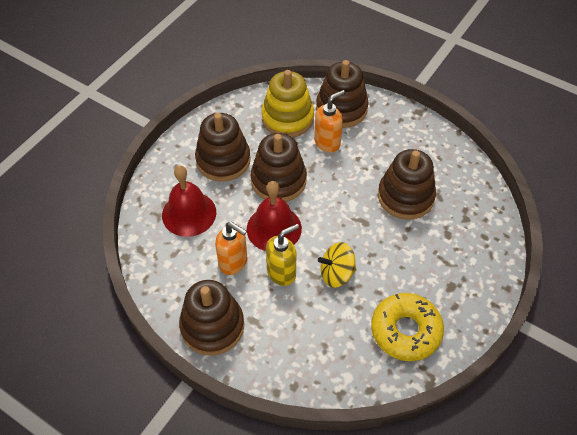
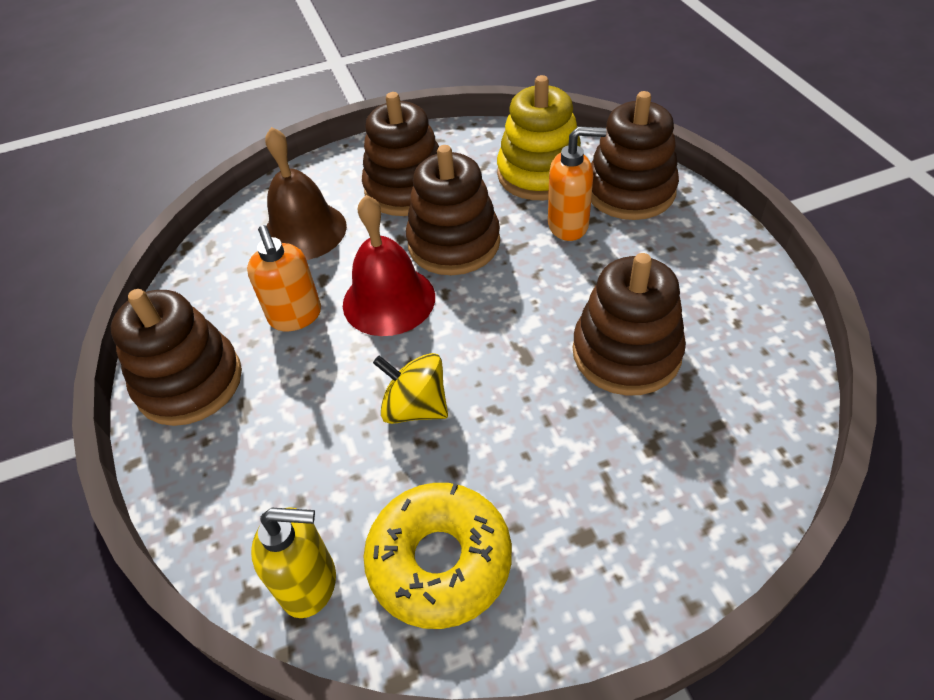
camera: 40 degrees right, 5 degrees down
(189, 213) = (304, 231): red bell -> brown bell
(282, 273) = (342, 363): yellow soap dispenser -> yellow soap dispenser (310, 584)

